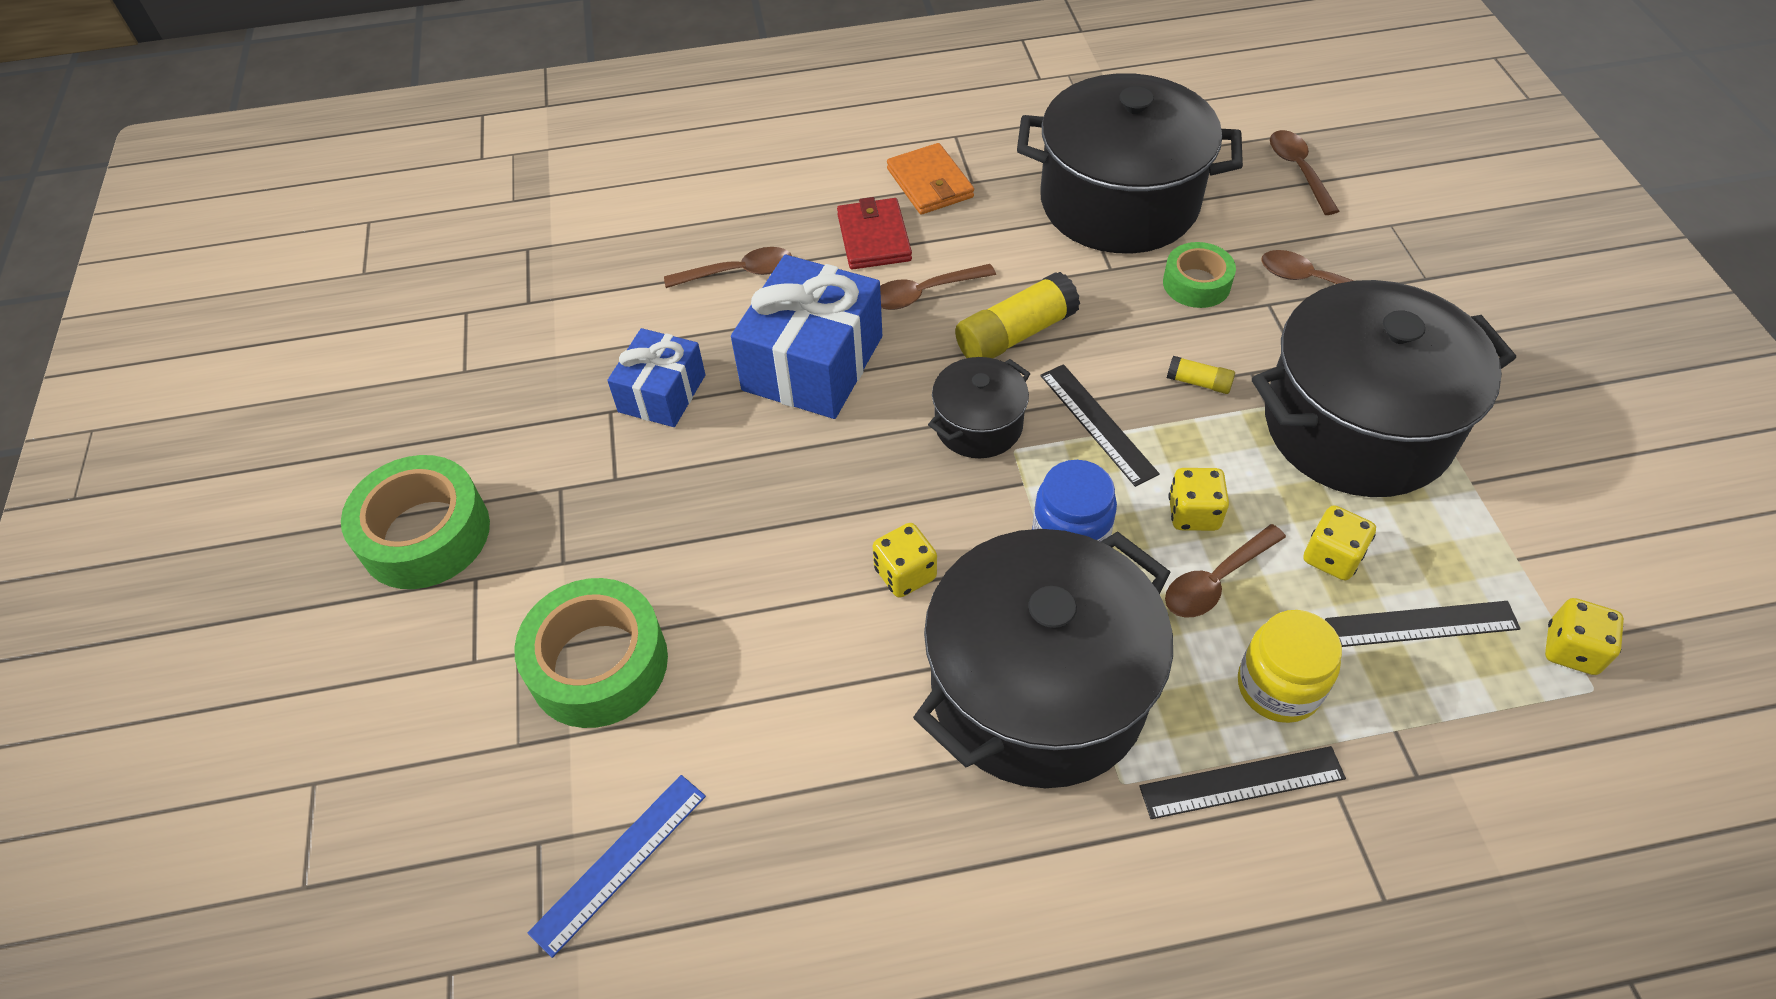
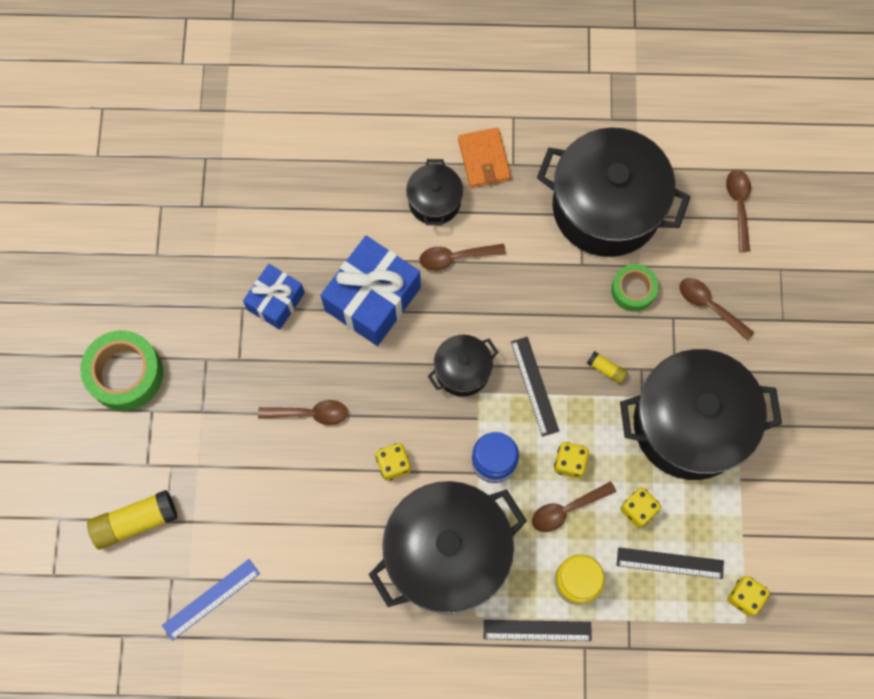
camera: 10 degrees right, 20 degrees up
(598, 664) = (214, 482): green tape -> none
(738, 272) = (340, 212): brown spoon -> brown spoon (310, 413)
(874, 238) = (434, 201): red wallet -> black pot
(1015, 334) = (504, 305): yellow glue stick -> yellow glue stick (135, 522)

